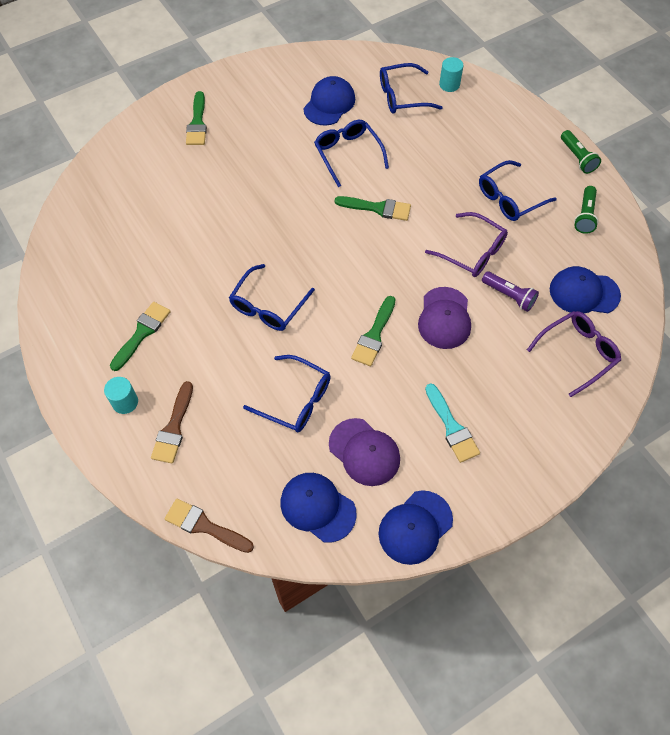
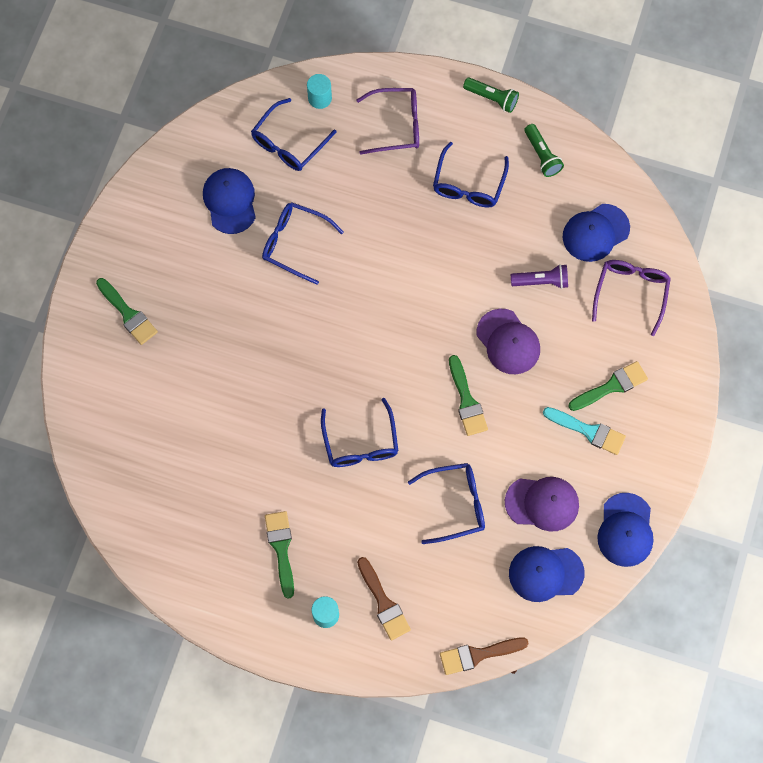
camera: 40 degrees left, 10 degrees up
(377, 208) = (368, 279): green brush -> green brush (611, 386)
(472, 252) = (480, 262): purple glasses -> purple glasses (396, 125)

